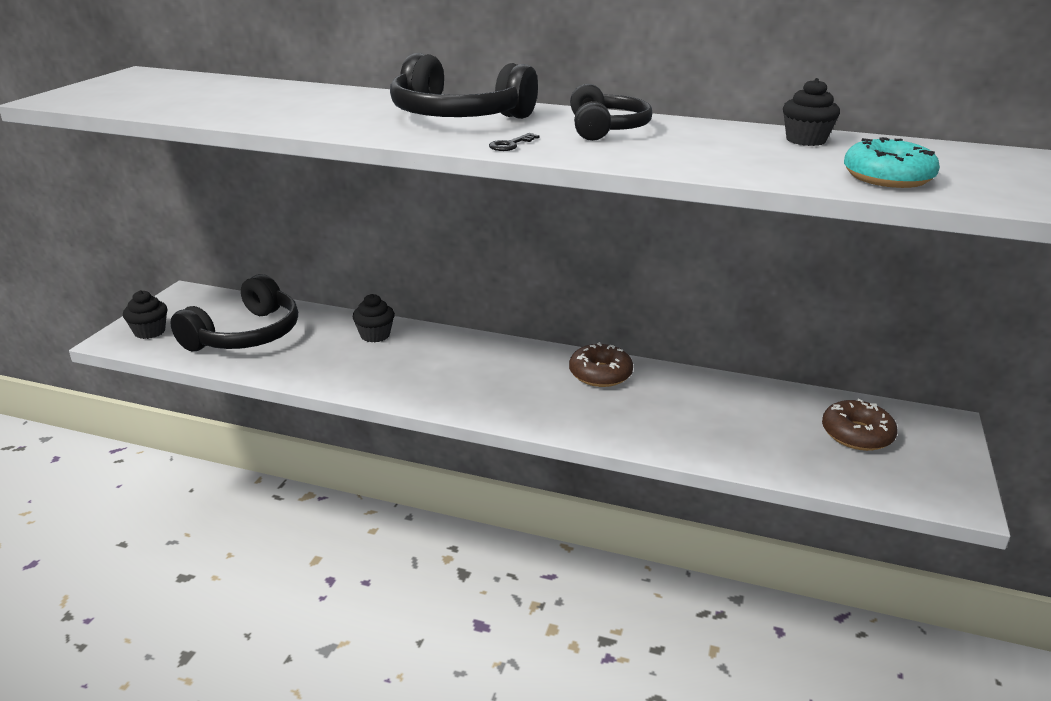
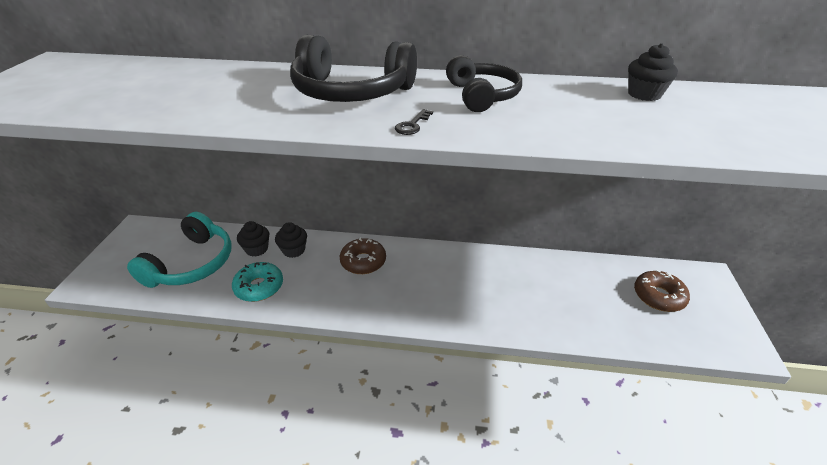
camera: 10 degrees left, 10 degrees up
(149, 332) = (112, 271): black cupcake -> black cupcake (257, 249)
(245, 335) = (192, 263): black headphones -> turquoise headphones
(600, 374) = (468, 265): brown donut -> brown donut (363, 261)
(887, 177) = (740, 135): turquoise donut -> turquoise donut (259, 287)

